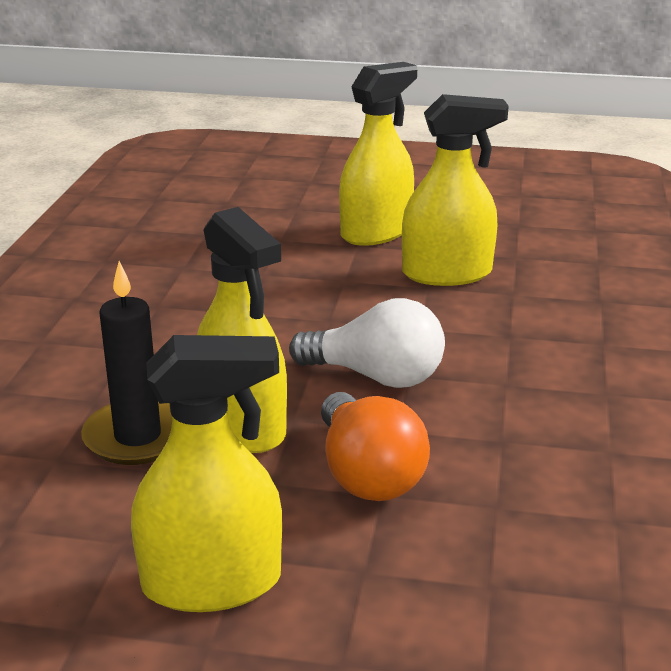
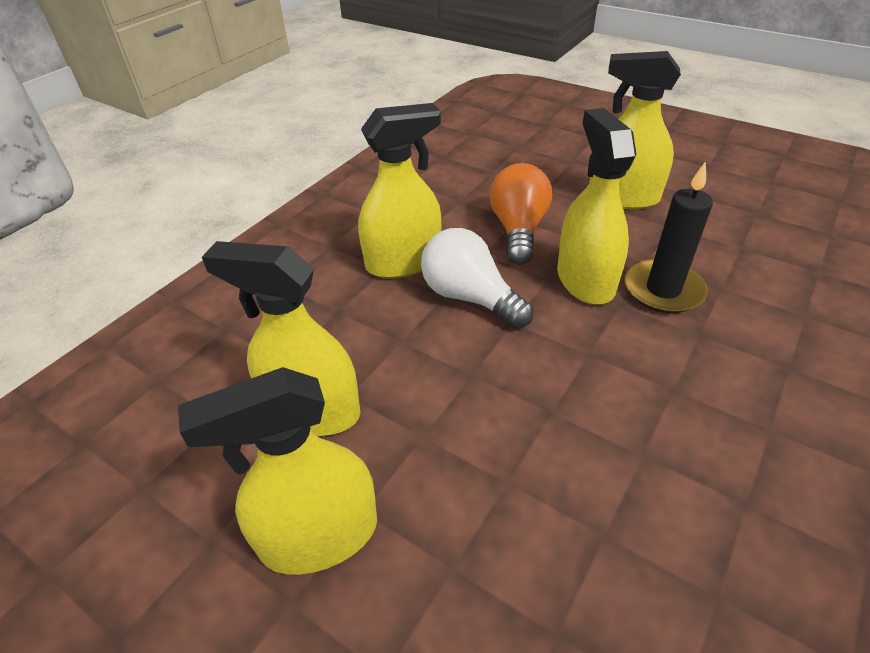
camera: 155 degrees left, 15 degrees up
(490, 395) = (403, 262): none -> yellow spray bottle

